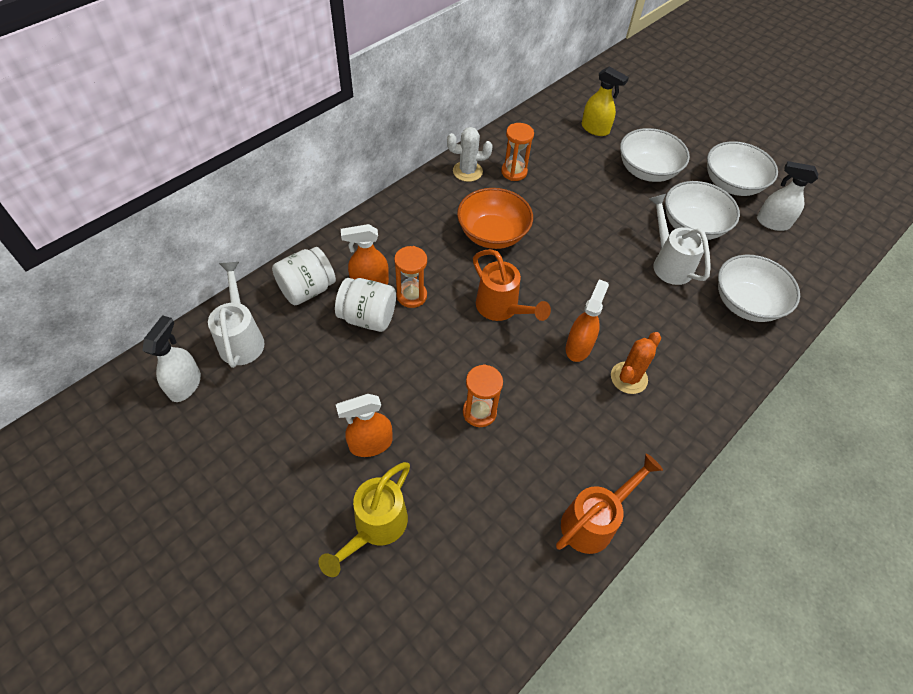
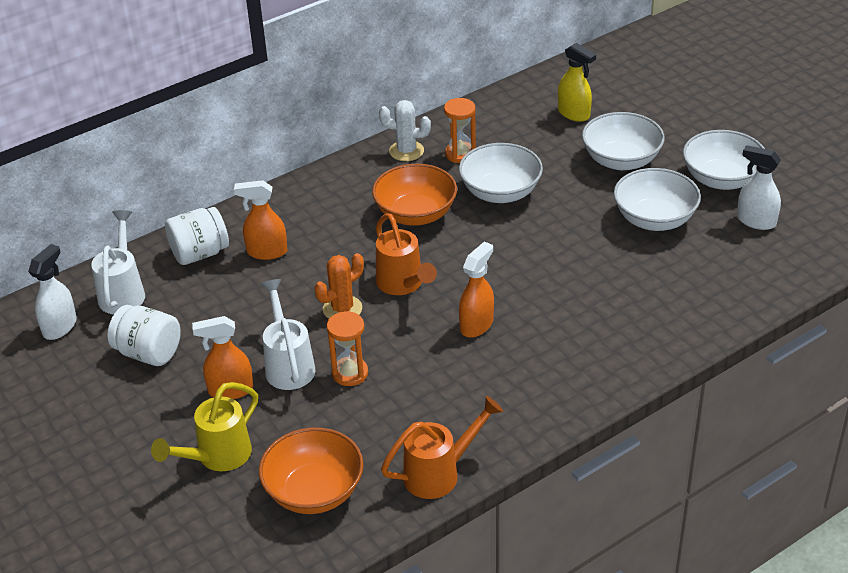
camera: 15 degrees right, 15 degrees down
(368, 317) = (257, 282): white jar -> white jar (148, 353)
(411, 296) = (308, 266): orange hourglass -> none
(481, 559) = (314, 492): none -> orange bowl
(628, 378) = (522, 357): orange cactus -> orange cactus (342, 309)
(668, 263) = (611, 254): white watering can -> white watering can (288, 364)
(746, 303) = (687, 298): white bowl -> white bowl (500, 192)

